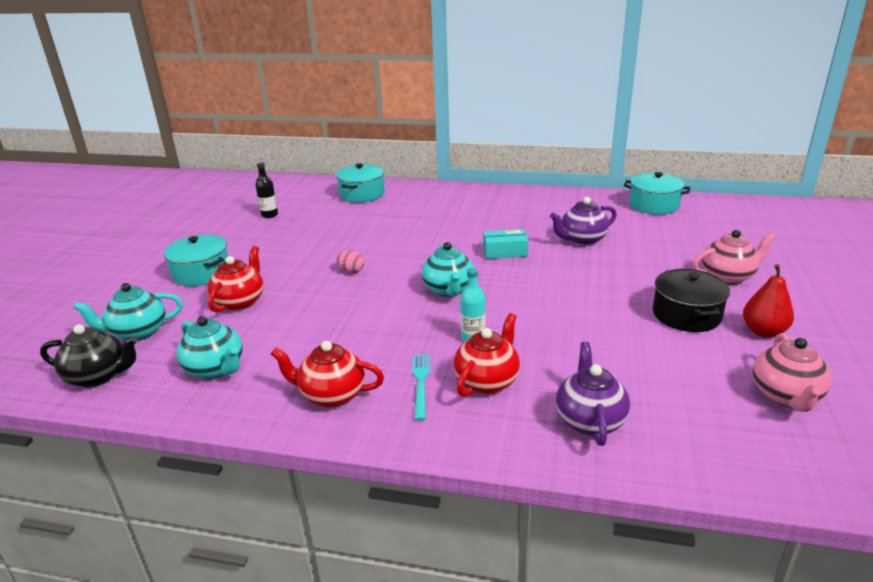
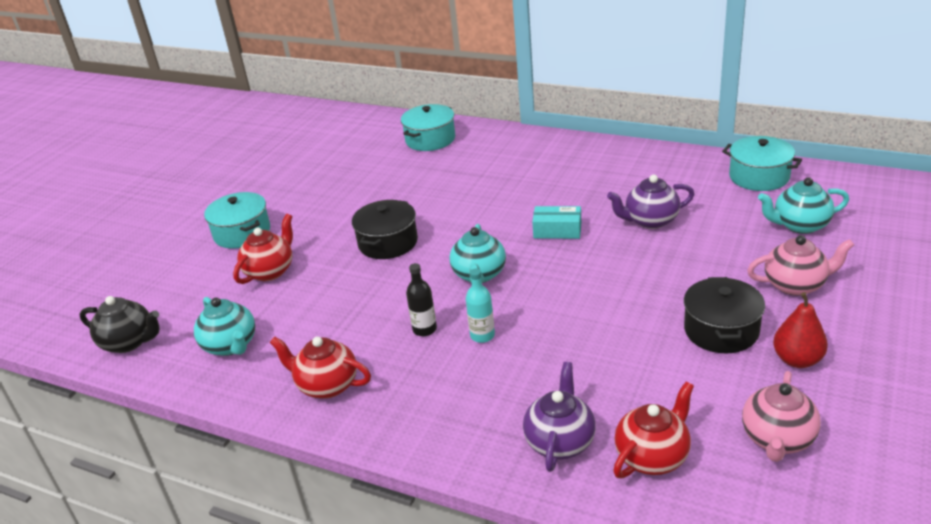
camera: 15 degrees right, 5 degrees up
(138, 332) = (171, 297): turquoise teapot -> turquoise teapot (800, 225)
(269, 215) = (326, 162): black bottle -> black bottle (424, 329)
(351, 271) = (388, 242): pink egg -> black pot
(421, 383) = (413, 381): turquoise fork -> none
(487, 381) = (477, 387): red teapot -> red teapot (653, 456)

